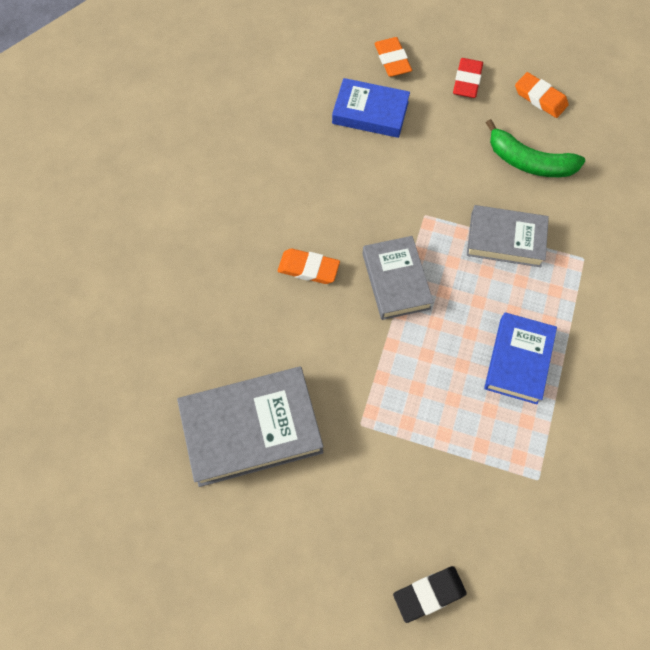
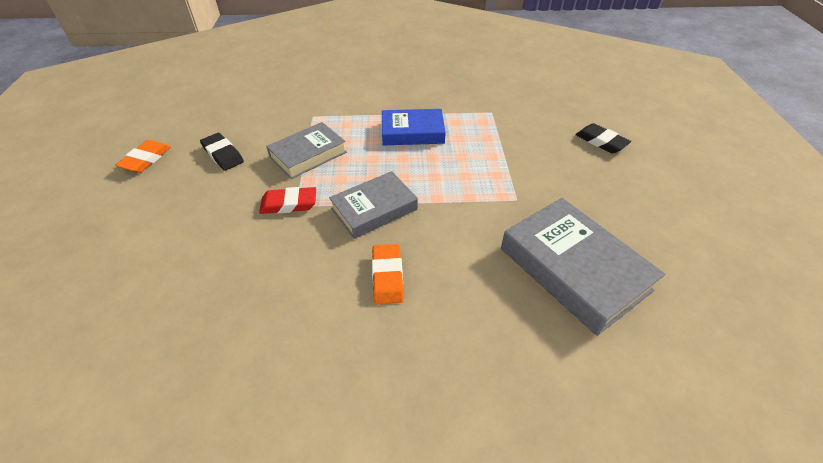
camera: 110 degrees left, 20 degrees down
(370, 113) = (163, 279): blue book -> none
(392, 60) = (76, 279): orange eraser -> none
(467, 81) = (119, 210): red eraser -> red eraser (289, 204)
(505, 239) = (308, 154): grey book -> grey book turned 60 degrees clockwise
(529, 162) = (223, 154): green banana -> black eraser

